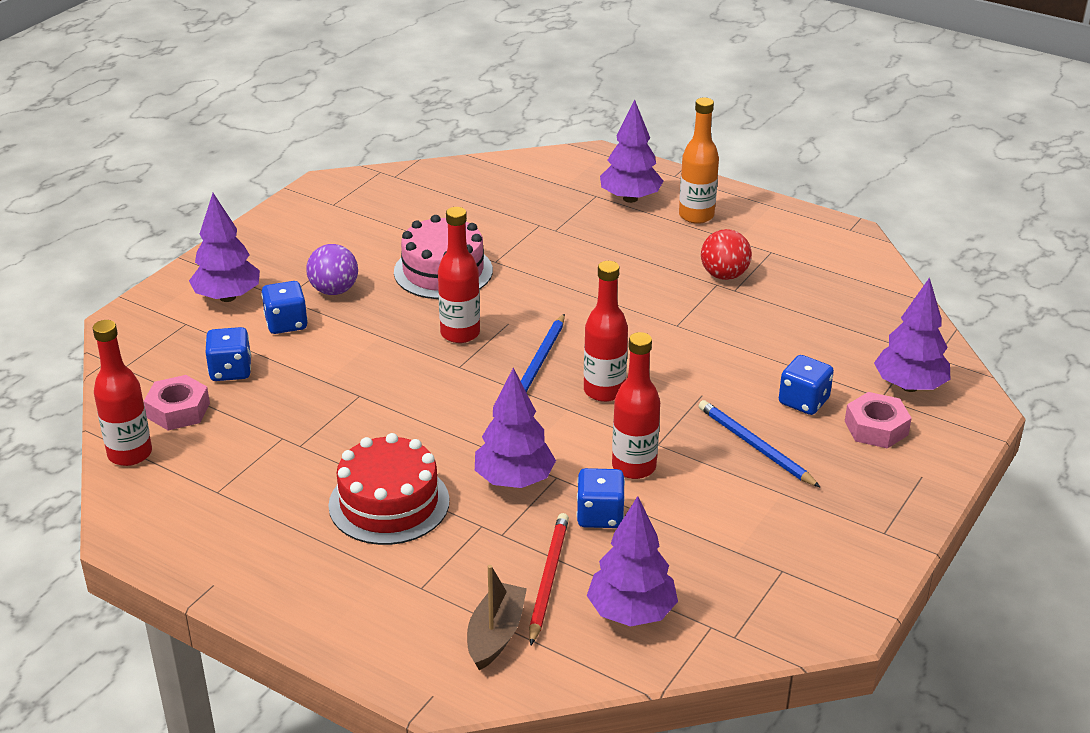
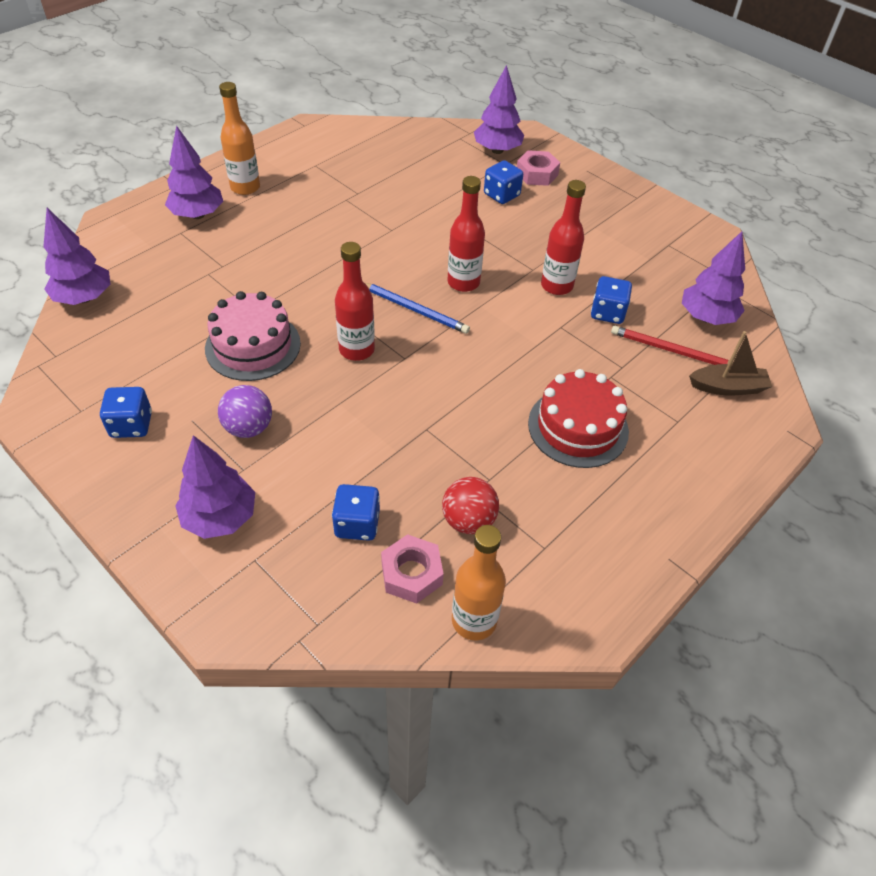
camera: 80 degrees left, 15 degrees up
(130, 454) = (474, 620): red bottle -> orange bottle
(286, 323) = (291, 471): blue dice -> blue dice (131, 425)
(495, 634) = (727, 387): brown boat -> brown boat turned 150 degrees clockwise
(514, 480) = (561, 349): purple tree -> purple tree (84, 298)
(724, 275) = (336, 193): red ball -> red ball (468, 520)
(755, 446) = (545, 226): blue pencil -> none

